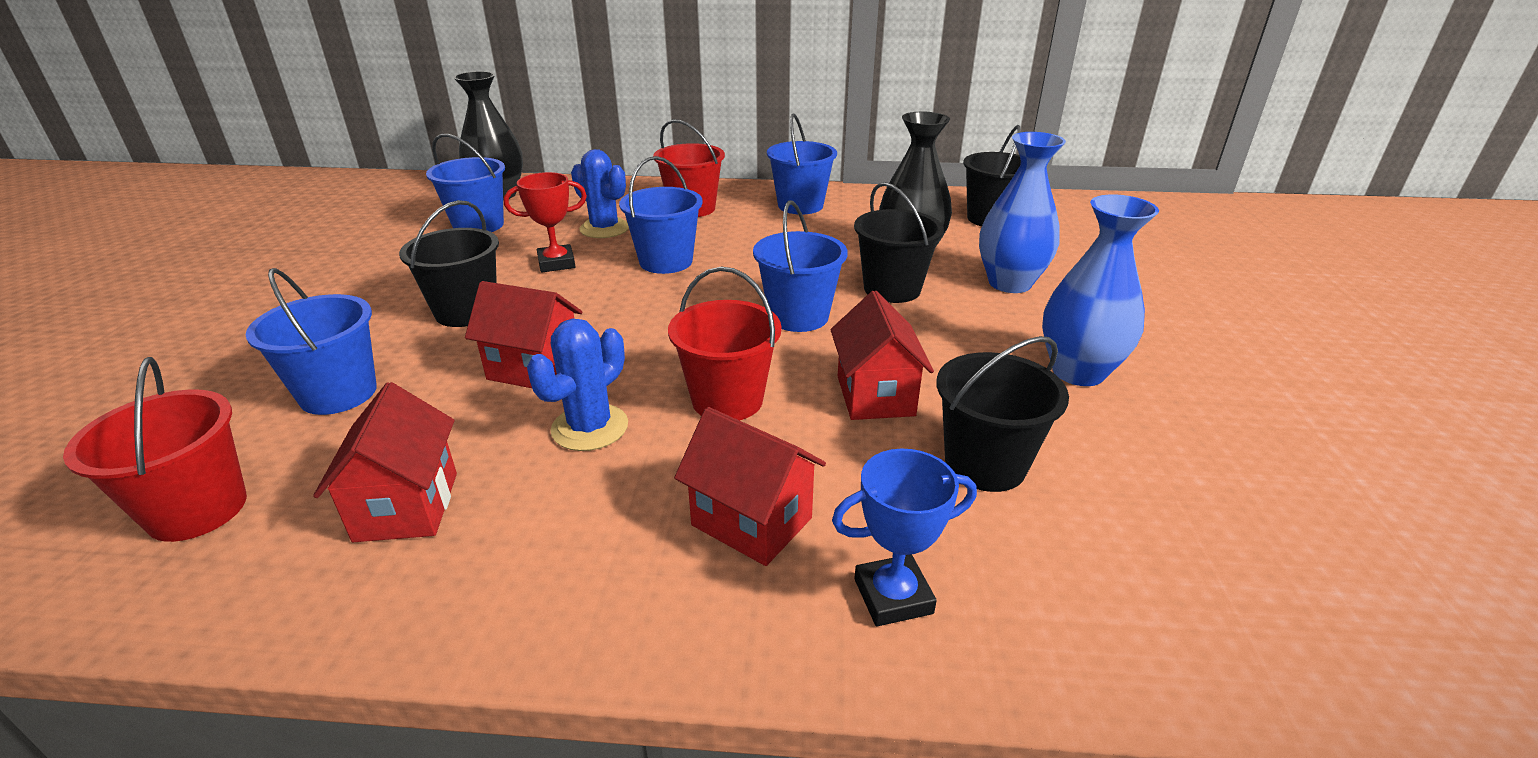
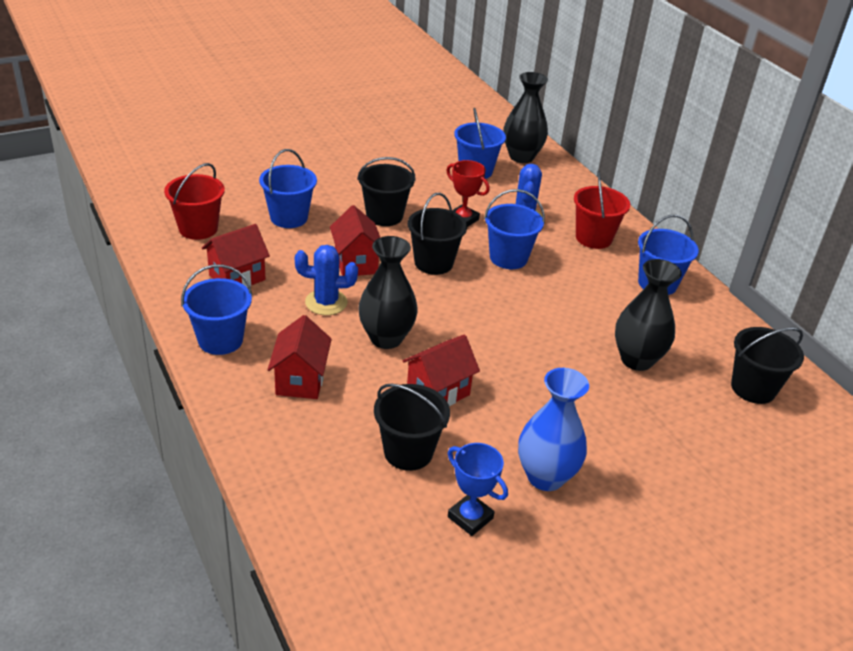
camera: 55 degrees right, 5 degrees up
(727, 400) = (386, 338): red bucket -> black vase
(798, 316) = (496, 335): blue bucket -> blue bucket (220, 340)
(892, 289) = (573, 365): black bucket -> black bucket (433, 263)
(893, 596) = (285, 441): blue trophy -> blue trophy (470, 517)
(1009, 283) = (643, 421): blue vase -> none

